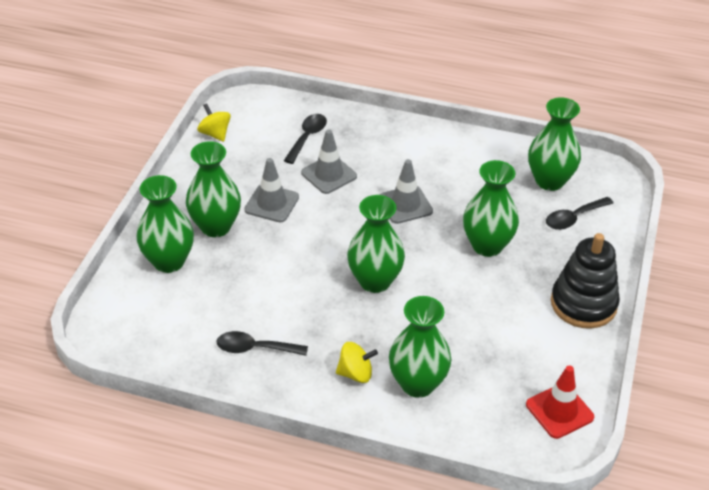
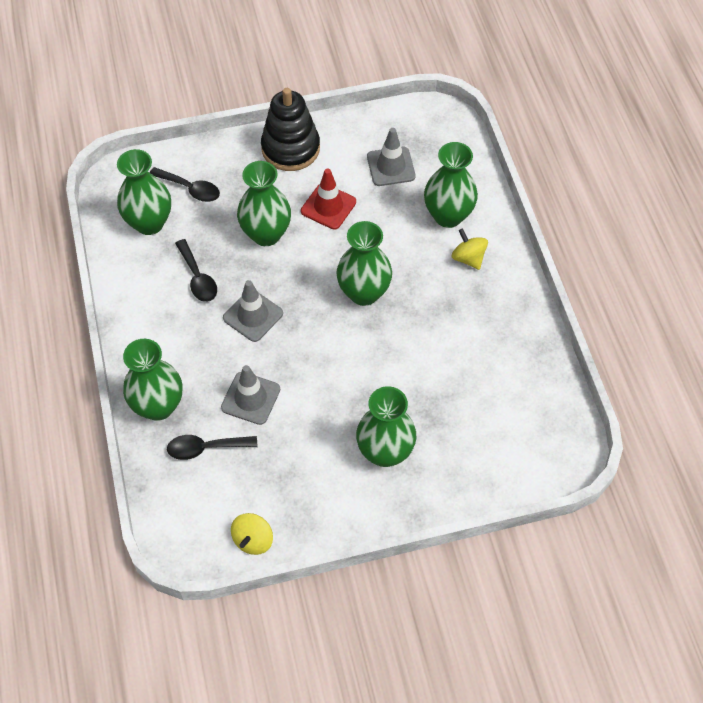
camera: 120 degrees left, 15 degrees up
(169, 261) = (454, 462): green vase -> green vase (158, 406)
(255, 348) = (496, 337): black spoon -> black spoon (197, 277)
(272, 203) = (323, 423): grey traffic cone -> grey traffic cone (391, 166)
(559, 411) = (408, 126): red traffic cone -> red traffic cone (328, 206)

